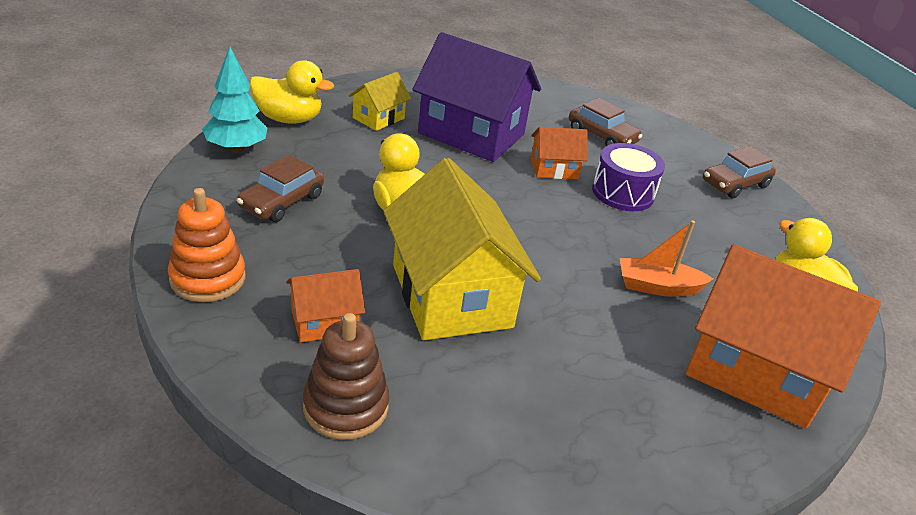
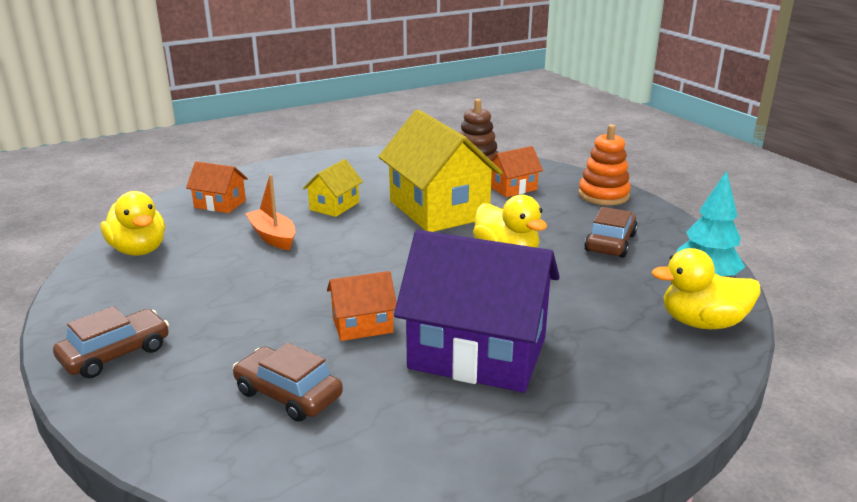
camera: 175 degrees right, 10 degrees down
(378, 118) = (606, 349): yellow house -> yellow house (334, 206)
(623, 193) = (280, 312): purple drum -> none
(657, 287) = (273, 237): orange boat -> orange boat turned 120 degrees counterclockwise
(754, 371) = (220, 204): orange house -> orange house, size x0.48

